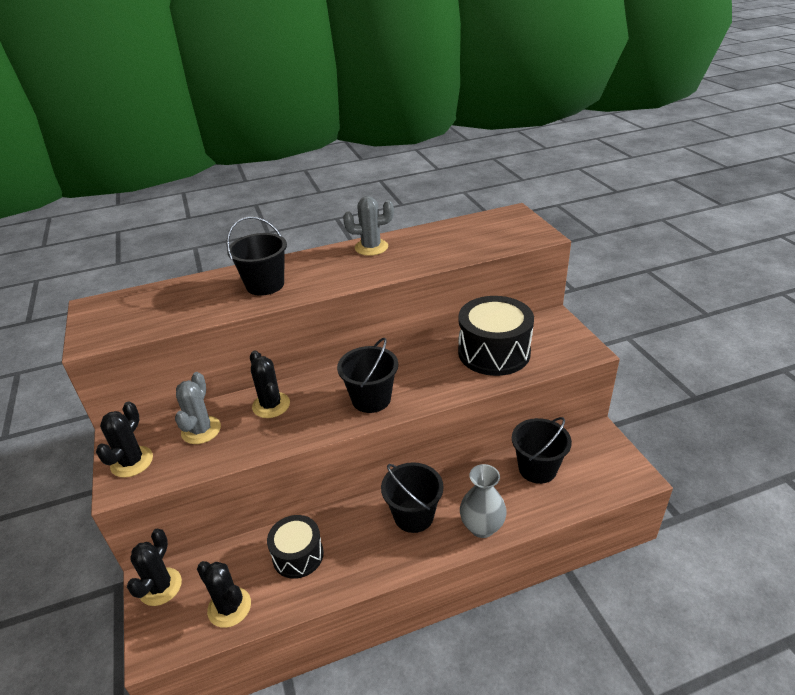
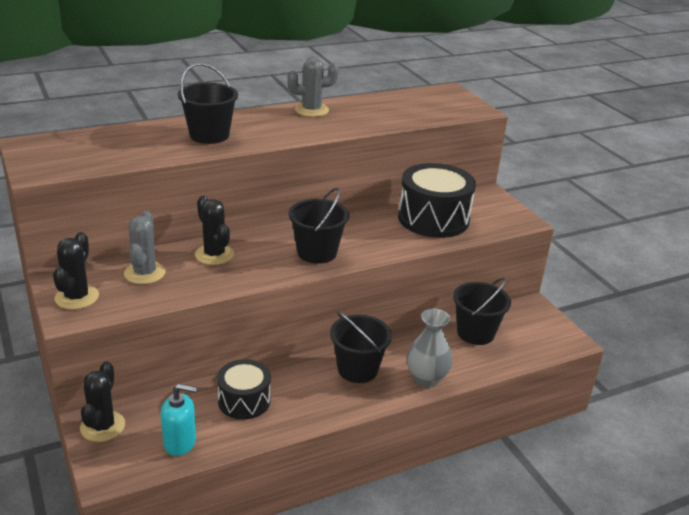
camera: 10 degrees left, 5 degrees down
(229, 607) = (180, 442): black cactus -> turquoise soap dispenser

